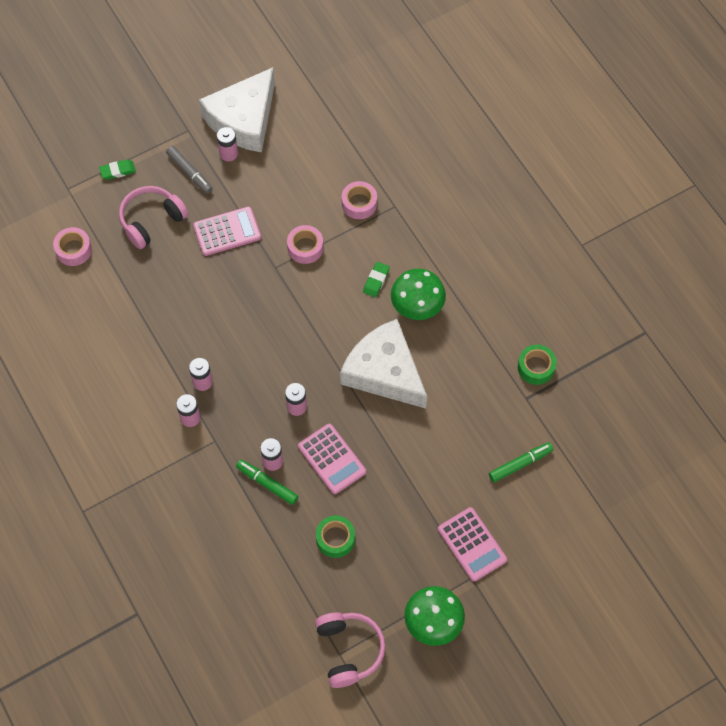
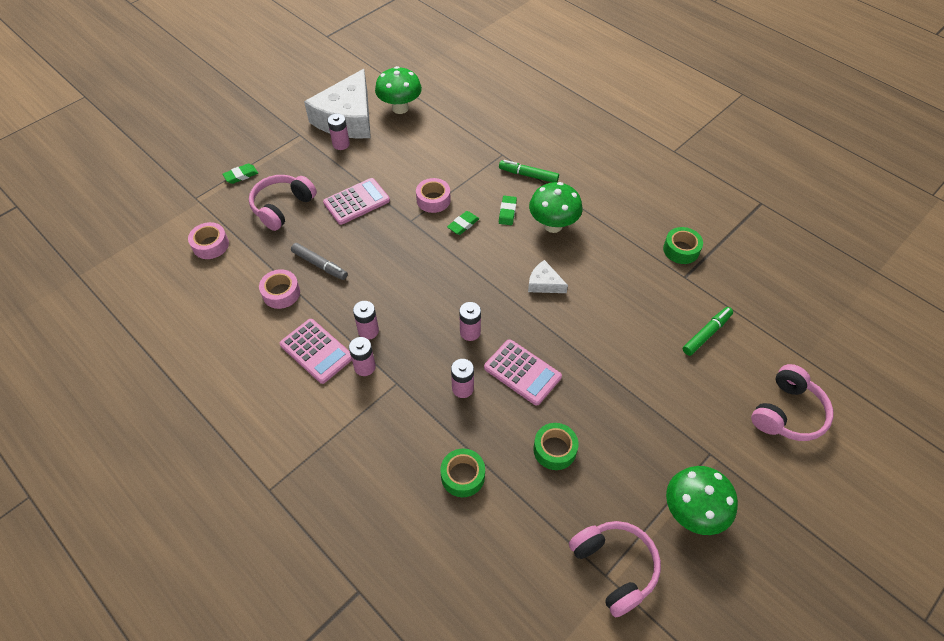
camera: 15 degrees left, 10 degrees down
(189, 172) = (309, 164): grey marker -> grey marker (320, 265)
(248, 541) = (463, 476): none -> green tape
(267, 483) = (464, 412): green marker -> green marker (528, 175)
(304, 118) = (400, 108): none -> green mushroom
(326, 285) = (463, 225): none -> green eraser
(359, 203) = (470, 158): pink tape -> pink tape (281, 293)
(384, 372) = (544, 283): white cheese -> white cheese, size x0.43
(472, 544) = (695, 420): pink calculator -> pink calculator (316, 351)
(559, 559) = (787, 413): none -> pink headphones

